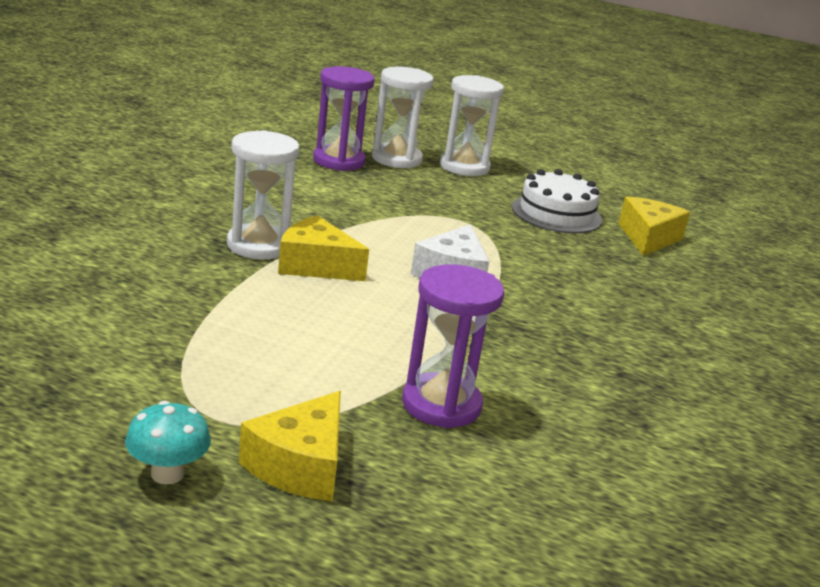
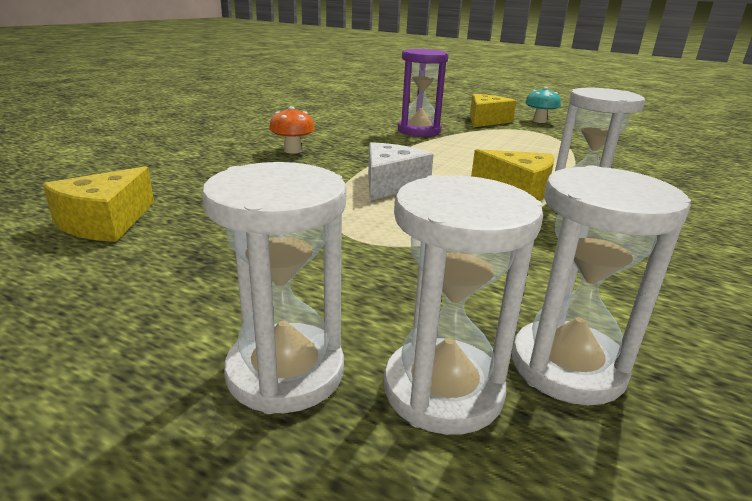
camera: 170 degrees left, 0 degrees up
(339, 161) = (567, 366): purple hourglass -> white hourglass
(556, 213) = (198, 255): white cake -> none
(598, 335) = (292, 150): none -> orange mushroom

